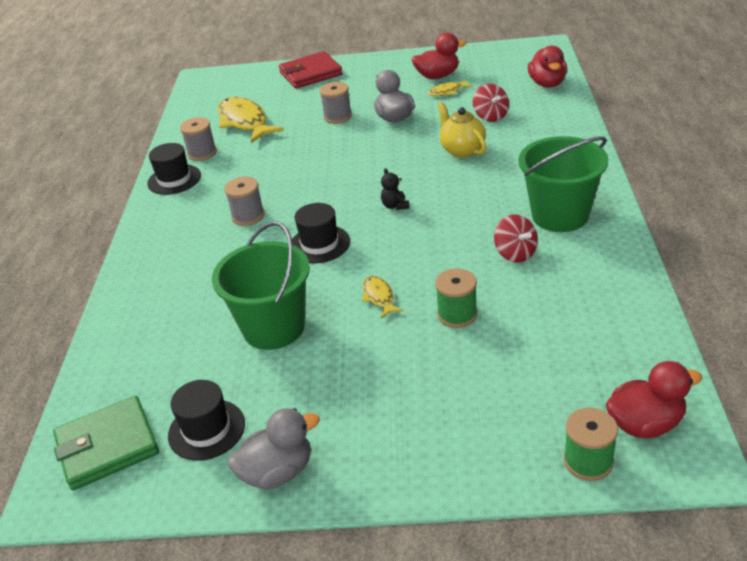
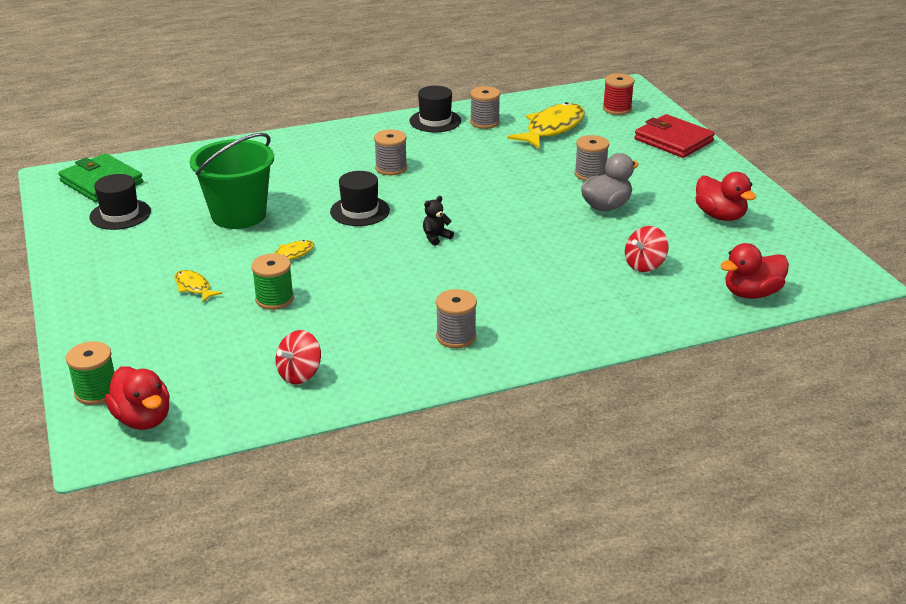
camera: 65 degrees right, 5 degrees down
(236, 88) = (617, 109): none -> red spool
(277, 472) = (79, 252): grey duck -> none
(447, 91) = (686, 228): yellow fish -> yellow fish (194, 287)
(462, 150) = (559, 258): yellow teapot -> none
(515, 253) = (378, 318): red spinning top -> red spinning top (300, 374)
(560, 215) = (456, 336): green bucket -> grey spool

